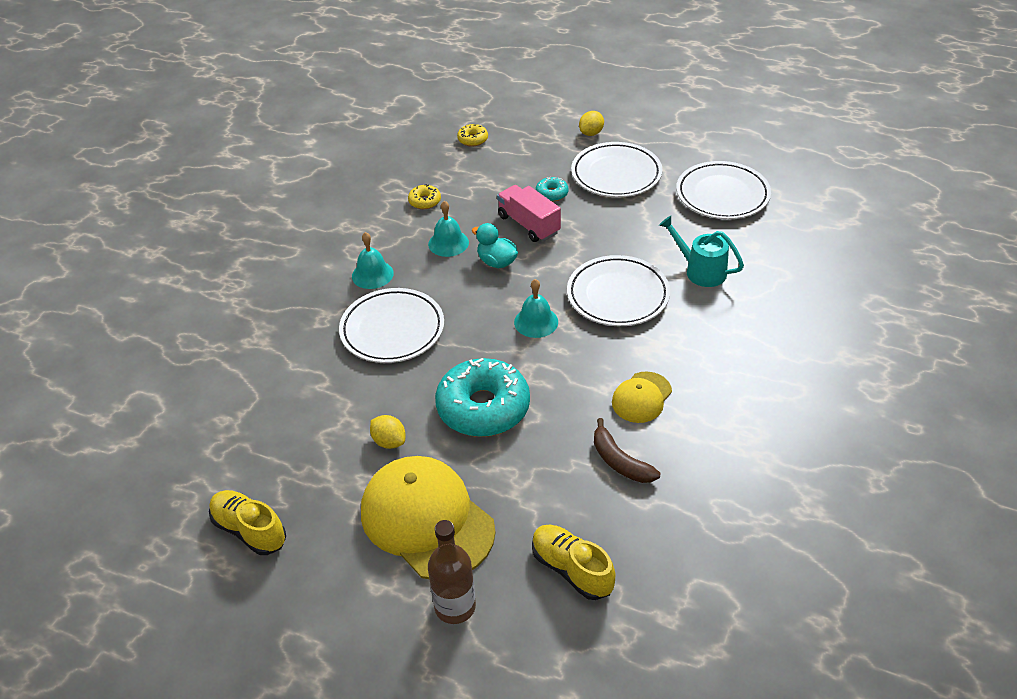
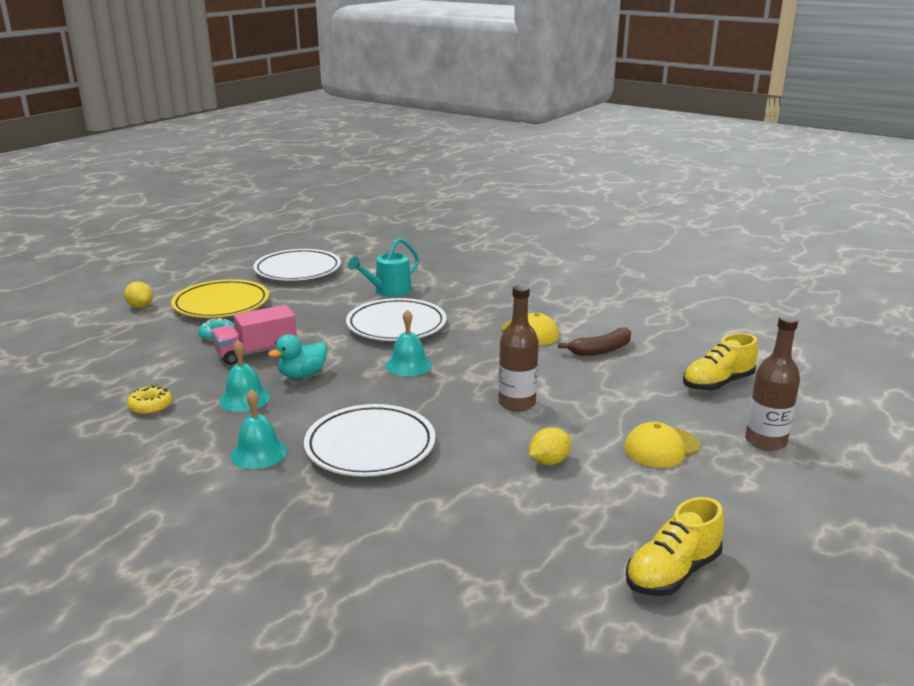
camera: 80 degrees left, 20 degrees down
(427, 520) = (661, 447): yellow cap -> yellow cap, size x0.51
(473, 139) = (65, 366): yellow donut -> none
(483, 407) = (517, 403): turquoise donut -> brown bottle
(616, 174) = (221, 304): white plate -> yellow plate

